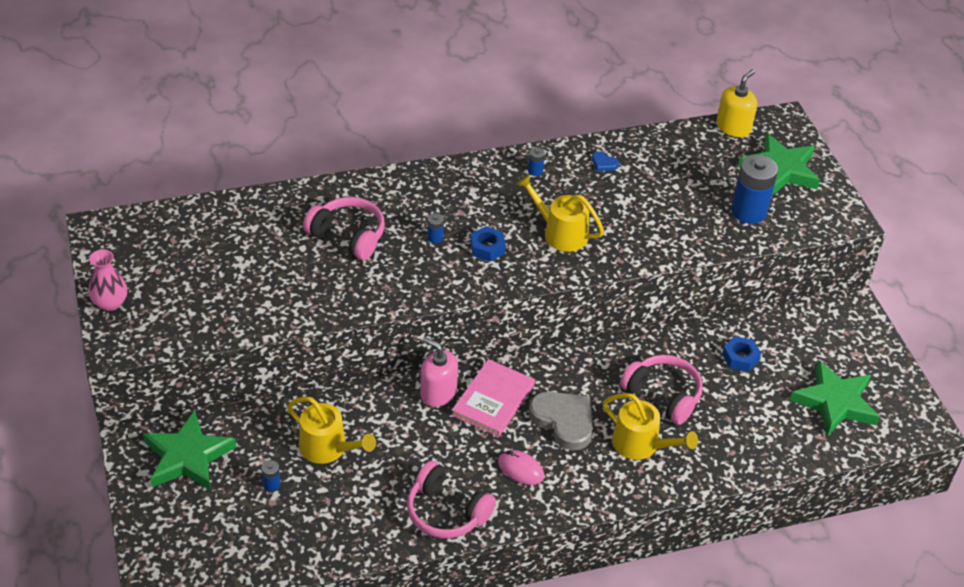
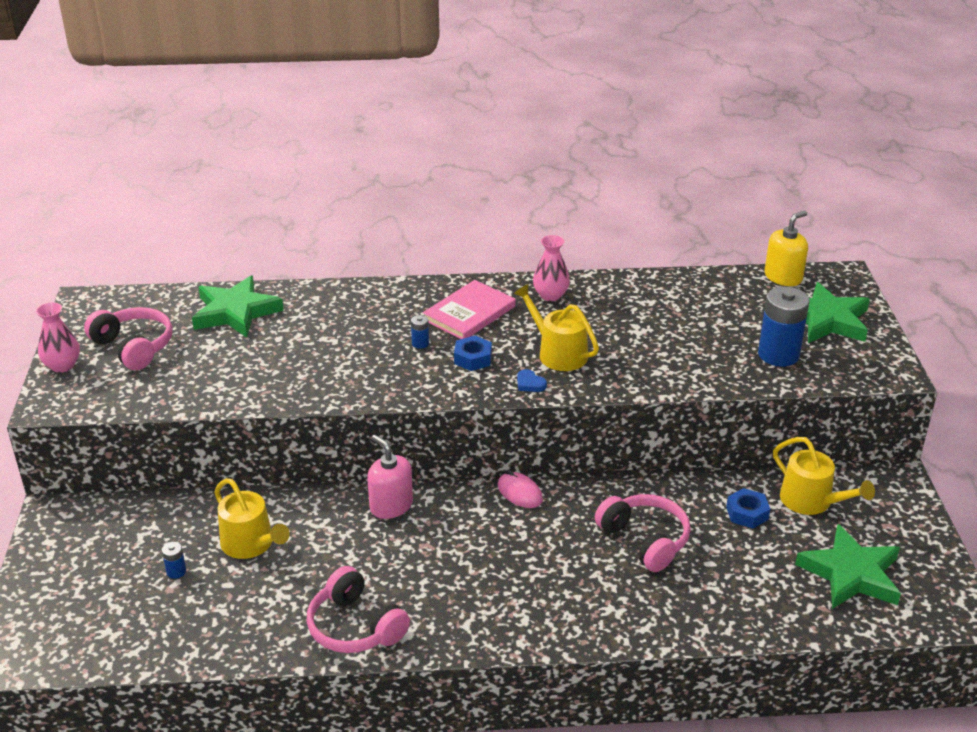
camera: 15 degrees right, 10 degrees down
(187, 457) = (101, 533): green star -> green star (235, 312)
(348, 236) = (330, 332): pink headphones -> pink headphones (134, 347)
(493, 400) = (449, 520): pink book -> pink book (469, 313)
(520, 469) = (455, 594): pink mouse -> pink mouse (519, 493)
(535, 171) = (550, 295): blue battery -> pink vase
(564, 421) = (521, 552): grey heart -> none
(604, 163) = (628, 296): blue heart -> blue heart (530, 383)
(640, 444) = (603, 587): yellow watering can -> yellow watering can (811, 501)

